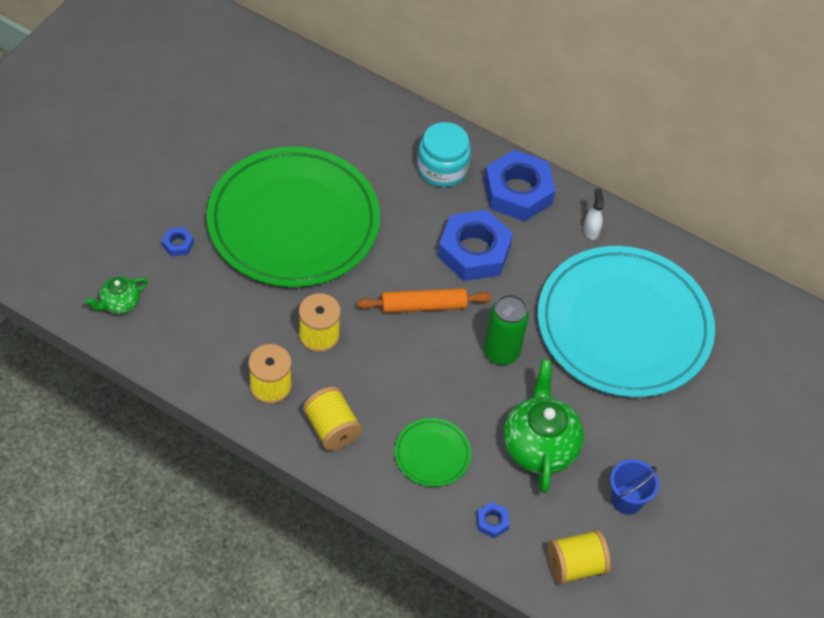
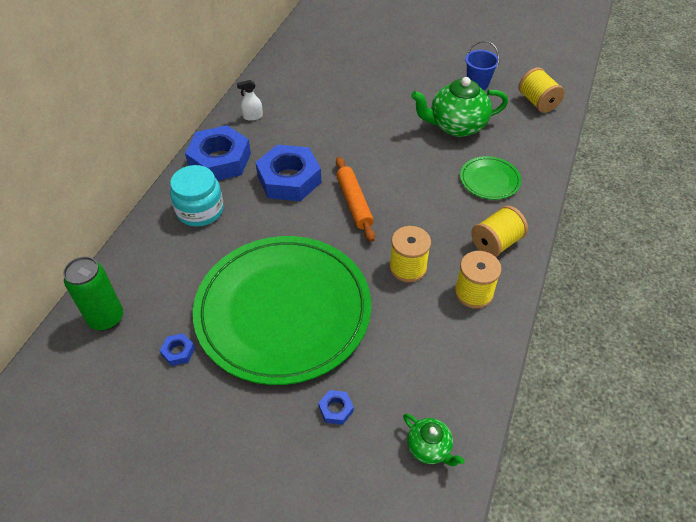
camera: 95 degrees left, 5 degrees down
(492, 522) = (528, 143): blue nut -> blue nut (178, 352)
(501, 352) = (383, 153): green can -> green can (106, 318)
(624, 325) = (337, 94): turquoise plate -> none

